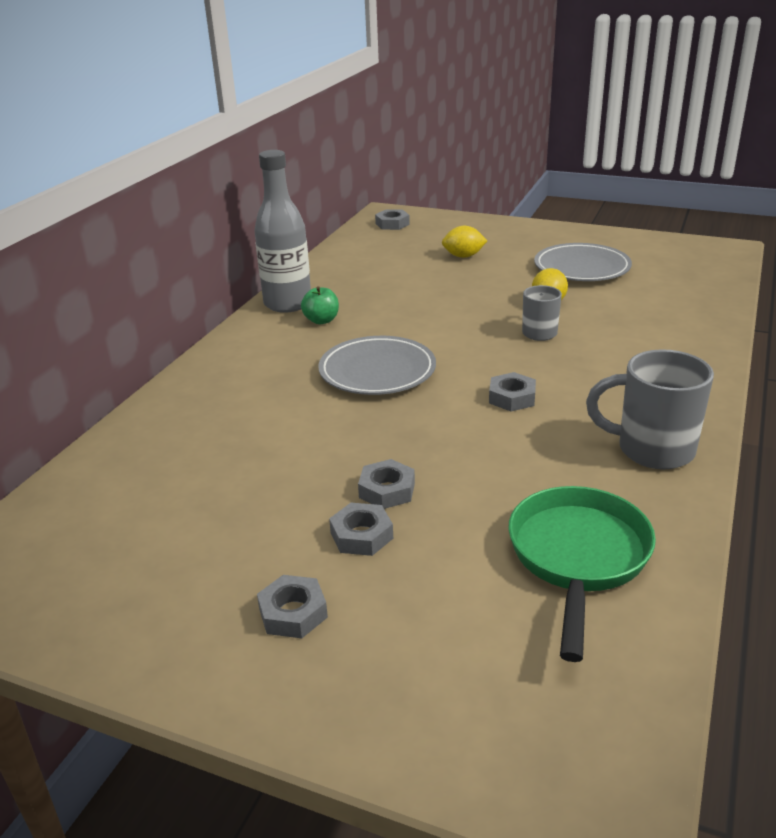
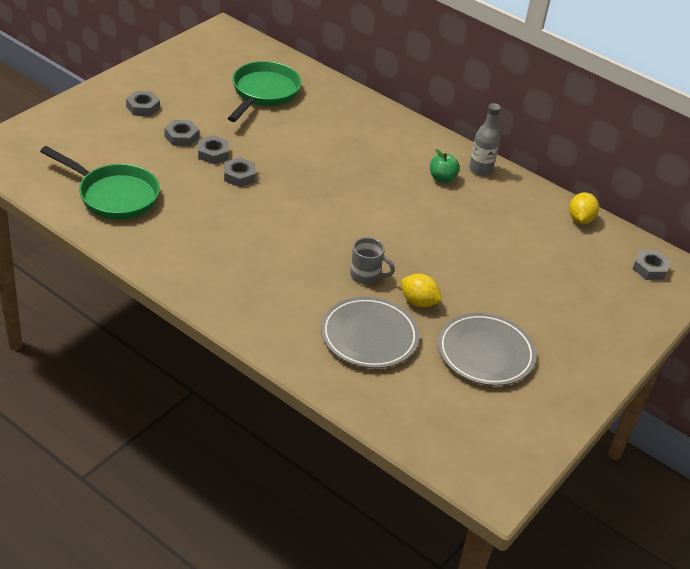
camera: 100 degrees right, 10 degrees up
(180, 485) = (263, 93): none -> green pan
(288, 304) = (480, 169): grey bottle -> grey bottle, size x0.62
(377, 371) = (348, 183): grey plate -> grey plate (369, 336)
(463, 256) = (544, 288): yellow lemon -> yellow lemon (580, 219)
(512, 397) = (279, 228): grey nut -> grey nut (239, 176)
(652, 450) = (182, 262): grey mug -> none

